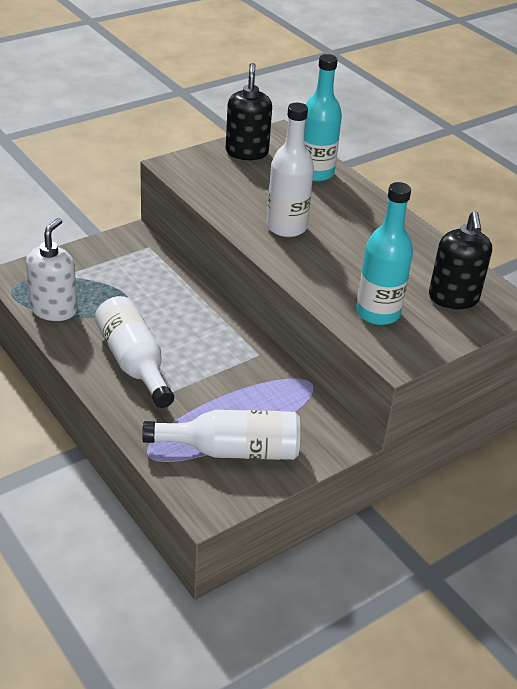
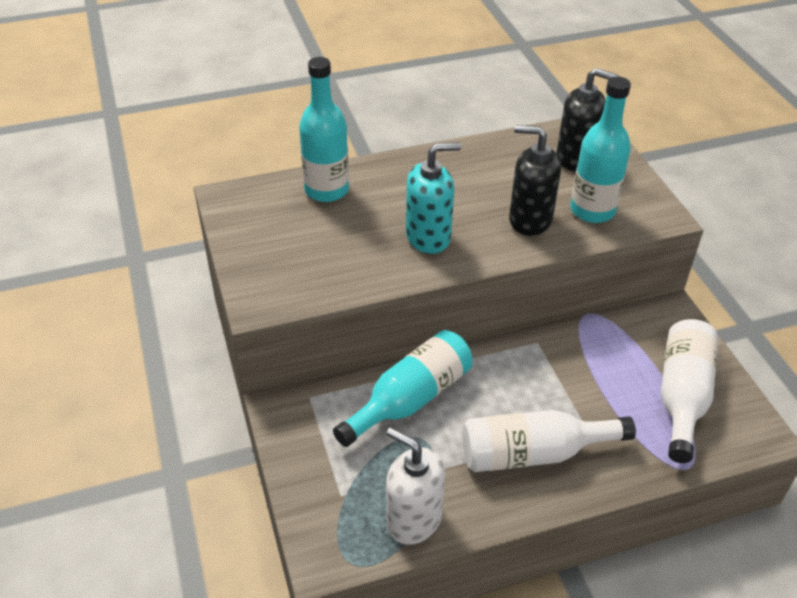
camera: 70 degrees left, 5 degrees up
(165, 293) = (410, 399): none -> turquoise bottle
(247, 152) = (258, 233): black soap dispenser -> black soap dispenser (530, 220)
(286, 227) = (428, 237): white bottle -> turquoise soap dispenser

